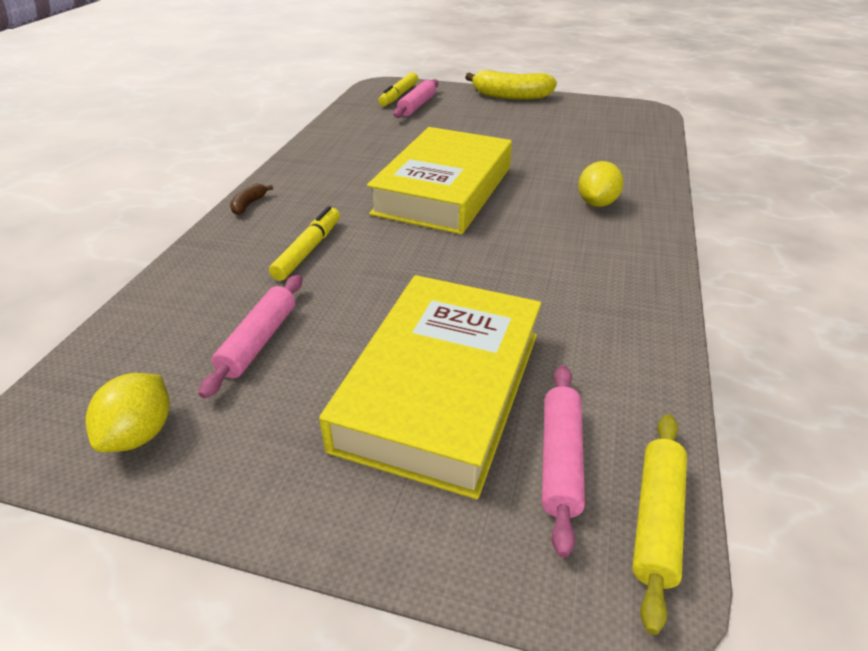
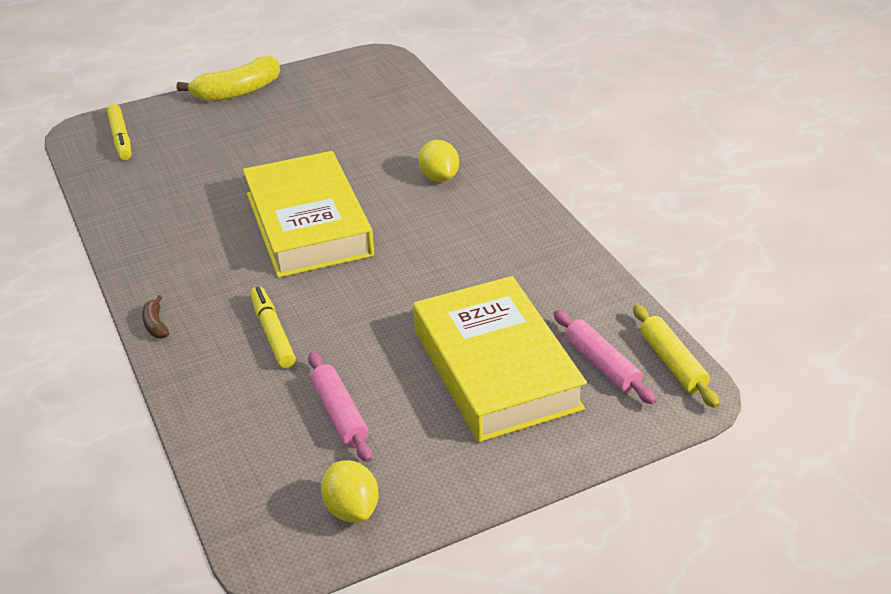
camera: 40 degrees left, 0 degrees up
(417, 106) = (159, 143): pink rolling pin -> none

